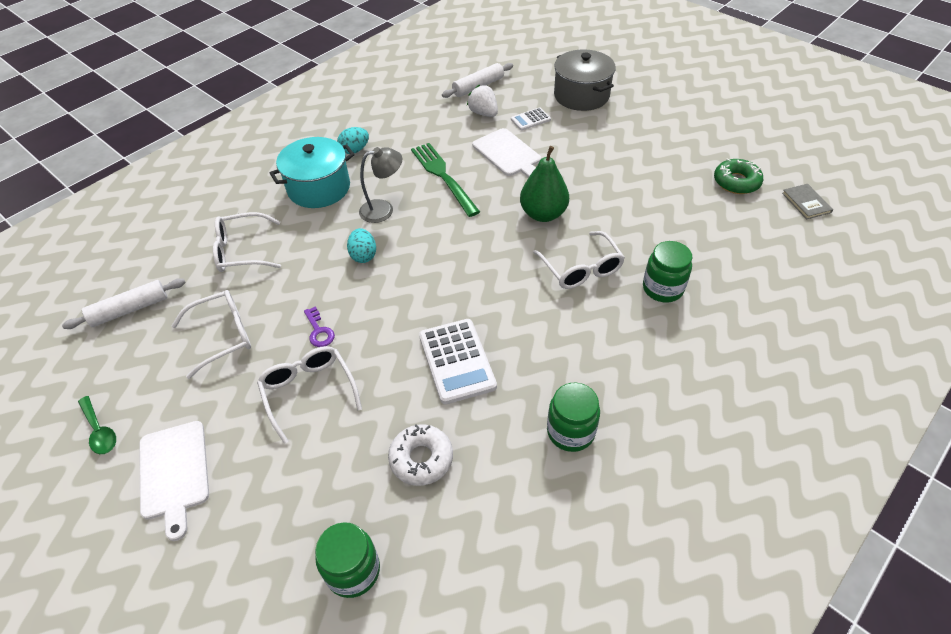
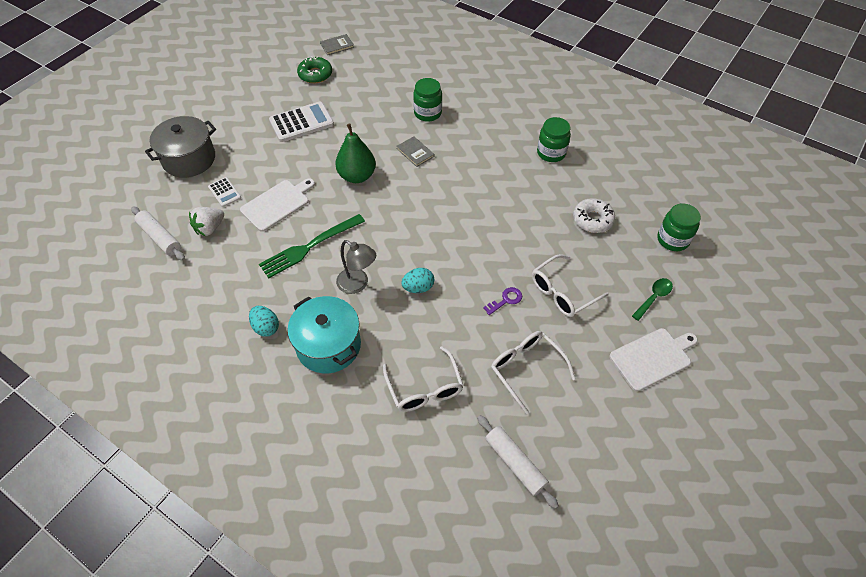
camera: 100 degrees left, 5 degrees up
(99, 431) = (639, 427): green spoon -> green spoon (653, 297)
(383, 209) = (358, 284): grey lamp -> grey lamp turned 150 degrees clockwise
(457, 361) = (513, 211): white calculator -> white calculator (301, 122)
(581, 269) = (415, 152): white glasses -> grey book

